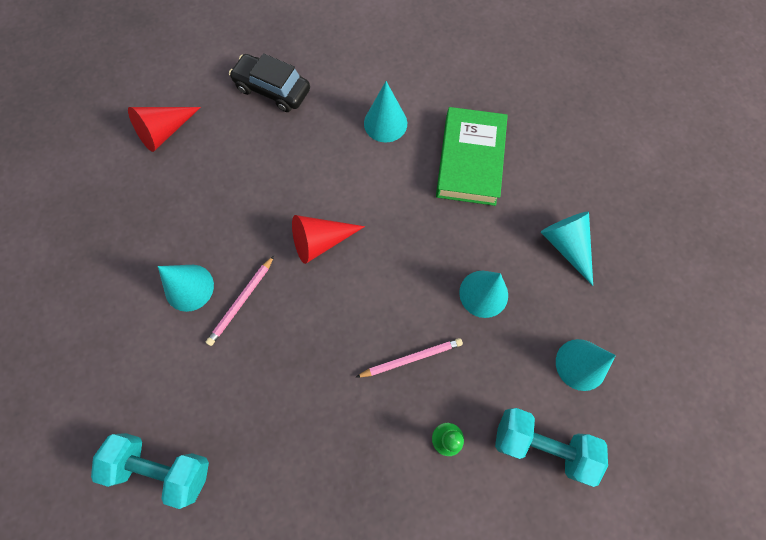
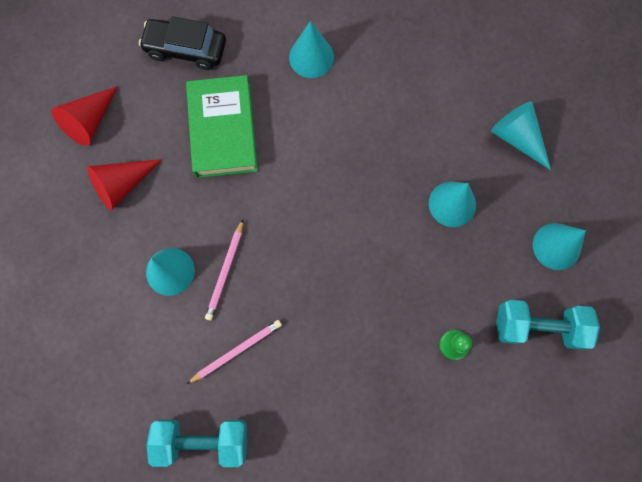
camera: 15 degrees left, 5 degrees up
(320, 241) = (283, 193): red cone -> red cone (122, 185)
(411, 358) = (401, 282): pink pencil -> pink pencil (236, 351)
(470, 160) = (405, 75): green book -> green book (223, 130)

